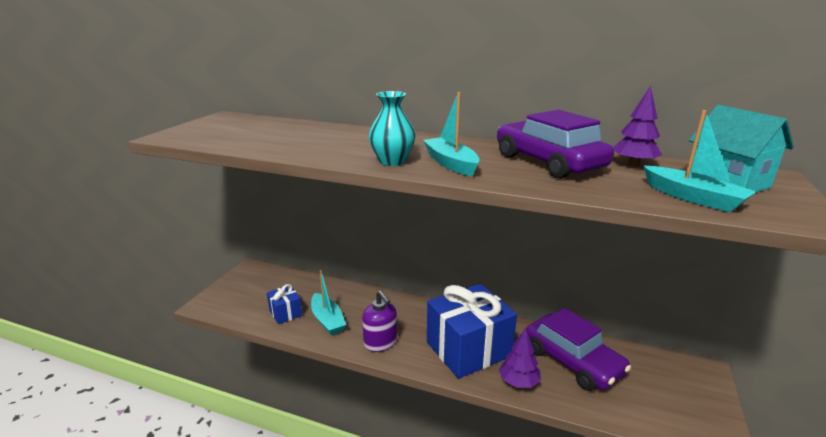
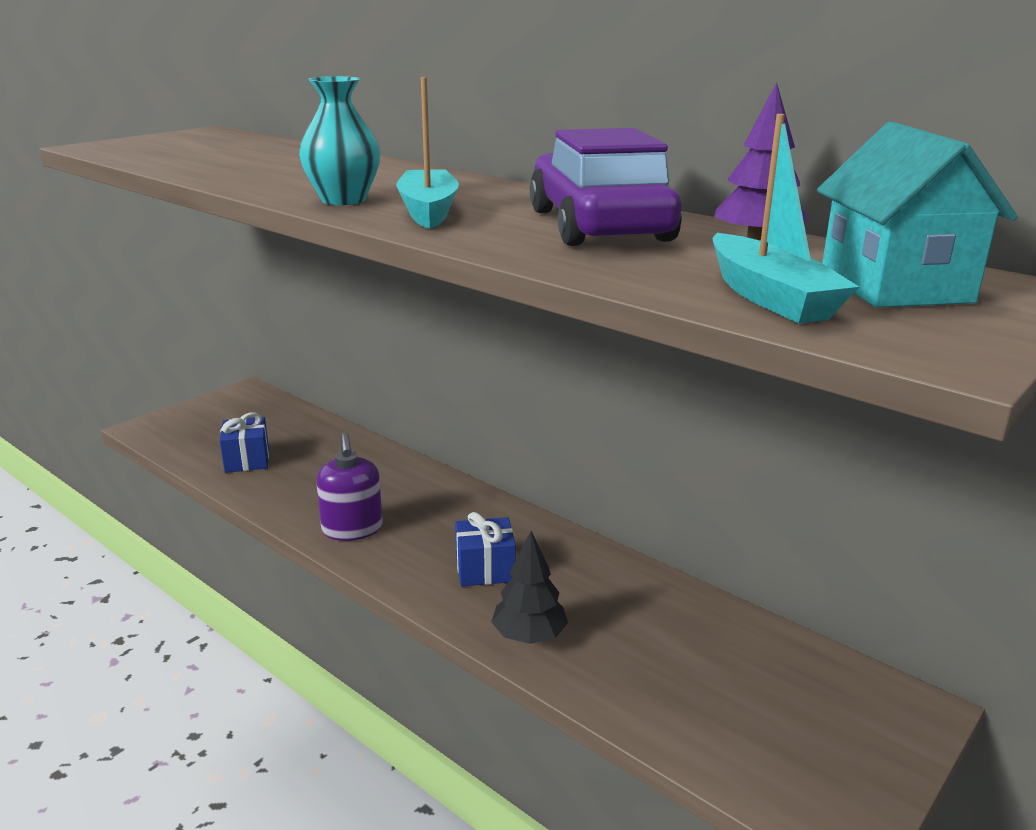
camera: 20 degrees right, 0 degrees up
(327, 320) = (299, 482): turquoise boat -> none
(468, 349) = (485, 569): blue gift -> blue gift, size x0.47
(518, 382) = (529, 636): purple tree -> black tree
(572, 361) = (655, 629): purple car -> none

